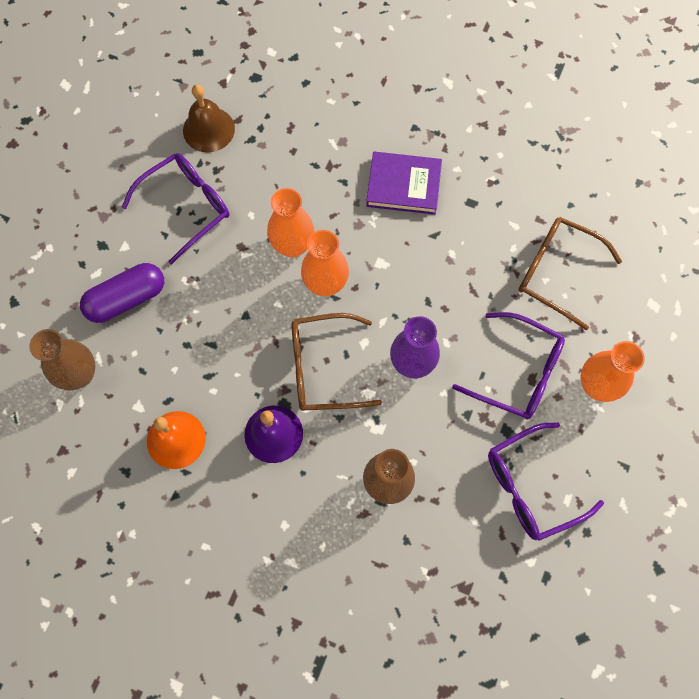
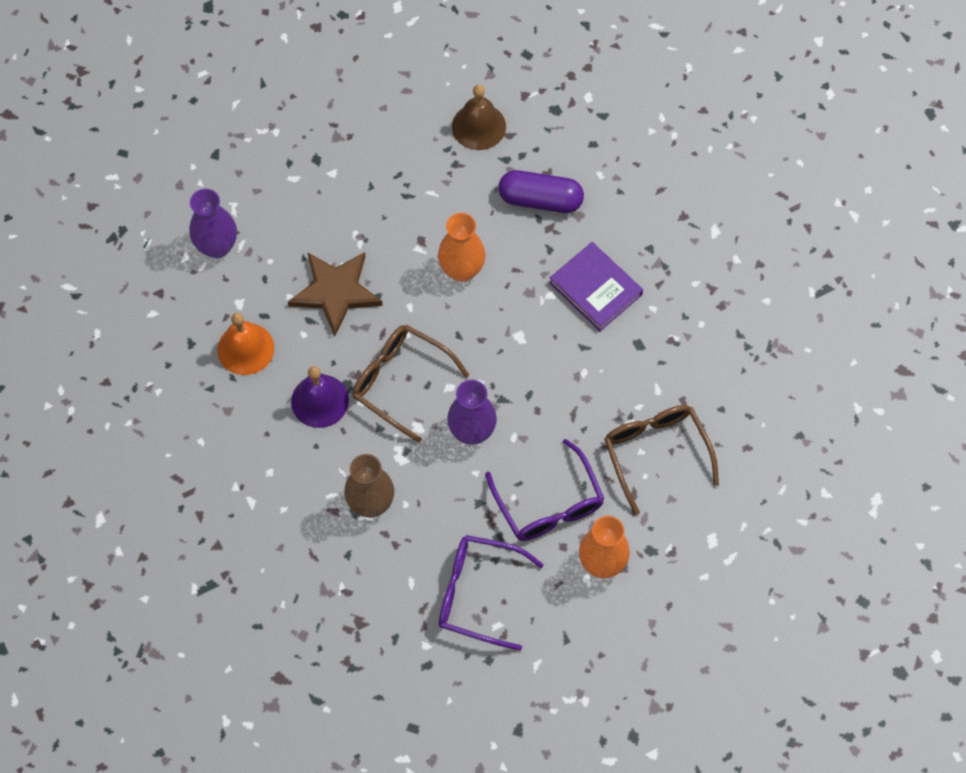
camera: 40 degrees right, 5 degrees down
(80, 375) = (217, 247): brown vase -> purple vase
(127, 299) = (299, 215): purple capsule -> purple capsule (540, 200)
(186, 207) = (406, 177): purple glasses -> none
(209, 337) = (336, 292): none -> brown star
(325, 284) = (460, 319): orange vase -> none

